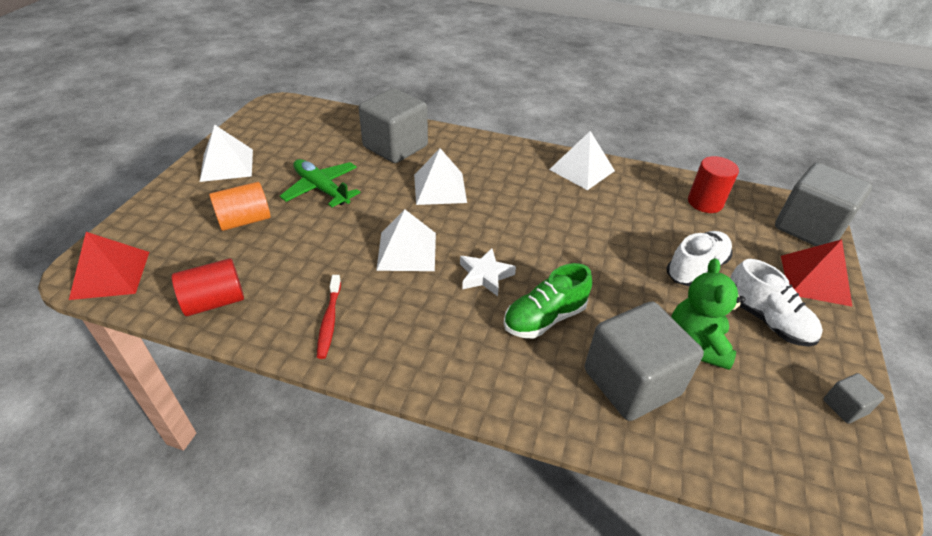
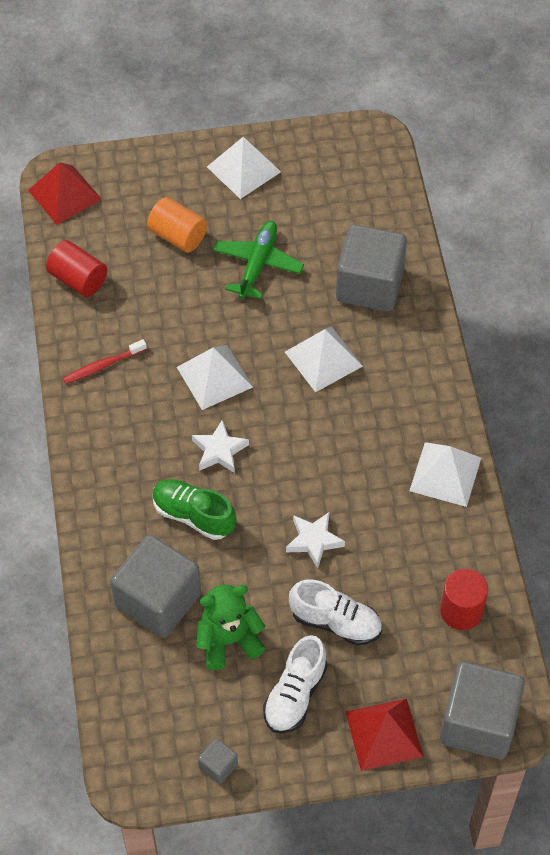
camera: 65 degrees right, 15 degrees up
(609, 252) = (314, 541): none -> white star

